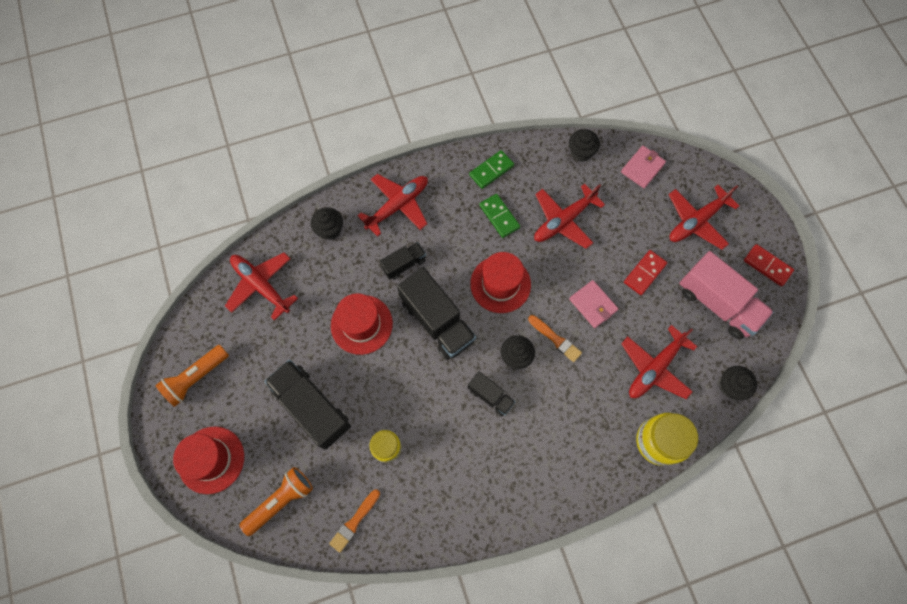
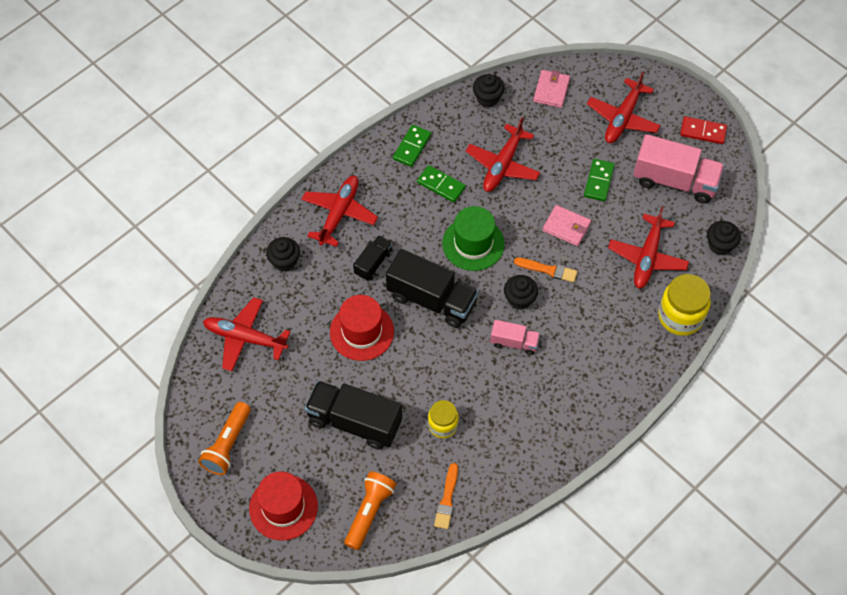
camera: 25 degrees left, 10 degrees down
(490, 396) = (514, 342): black truck -> pink truck
(500, 284) = (473, 243): red hat -> green hat
(644, 273) = (598, 181): red domino -> green domino

